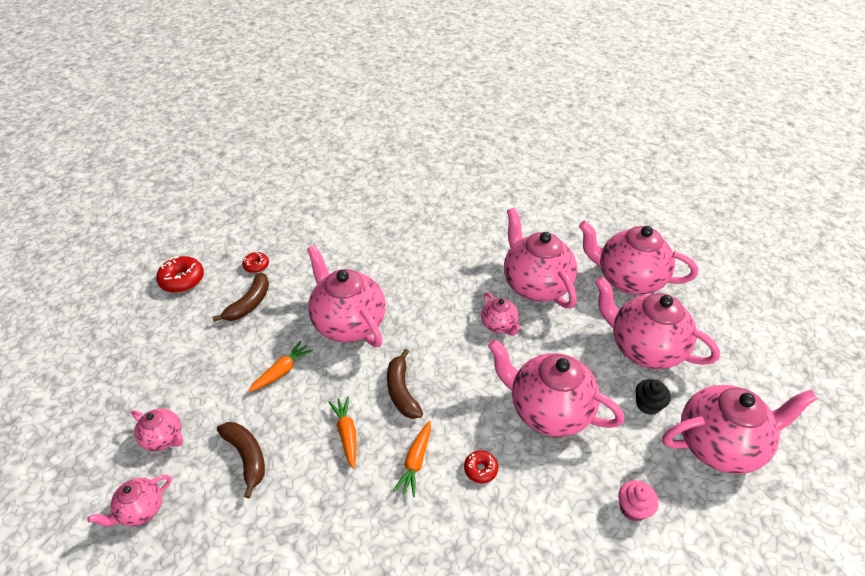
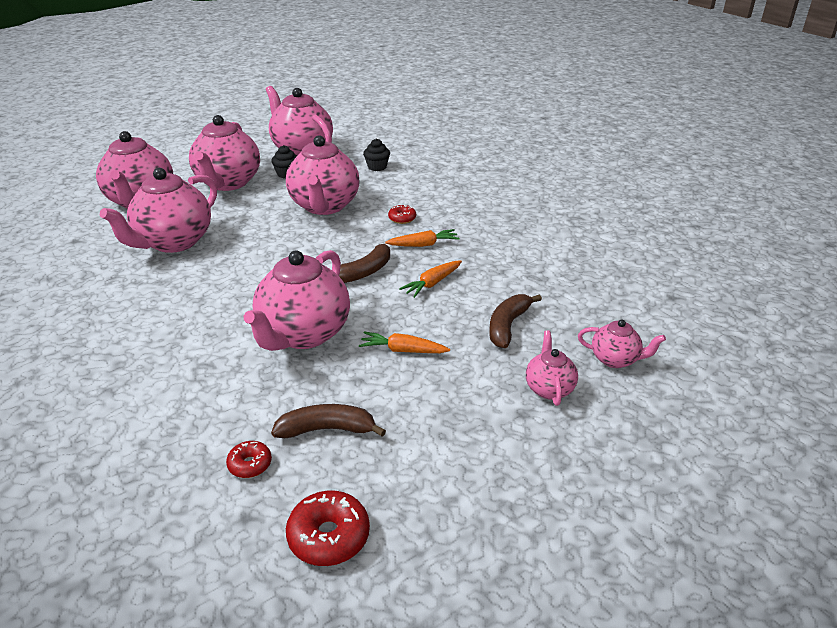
camera: 120 degrees left, 10 degrees down
(499, 325) = (244, 247): pink teapot -> none
(633, 508) = (377, 167): pink cupcake -> black cupcake

